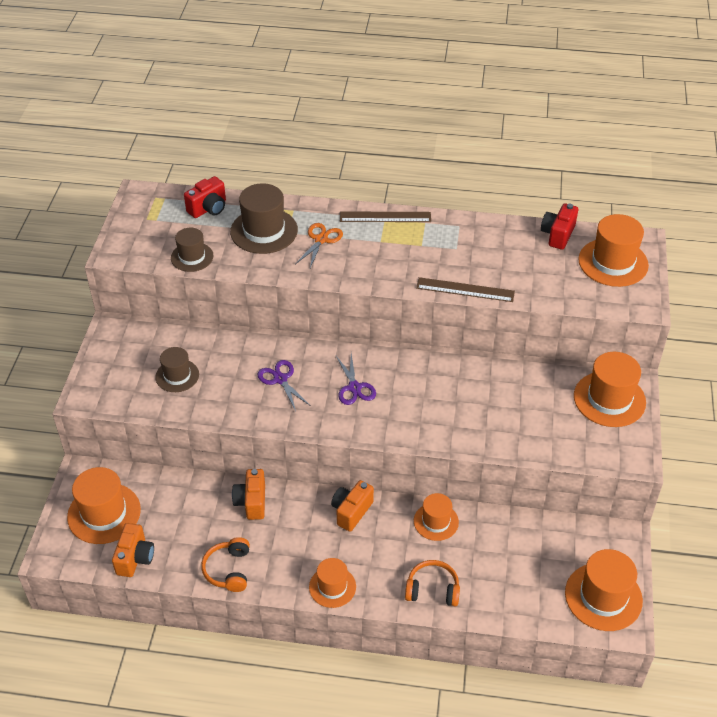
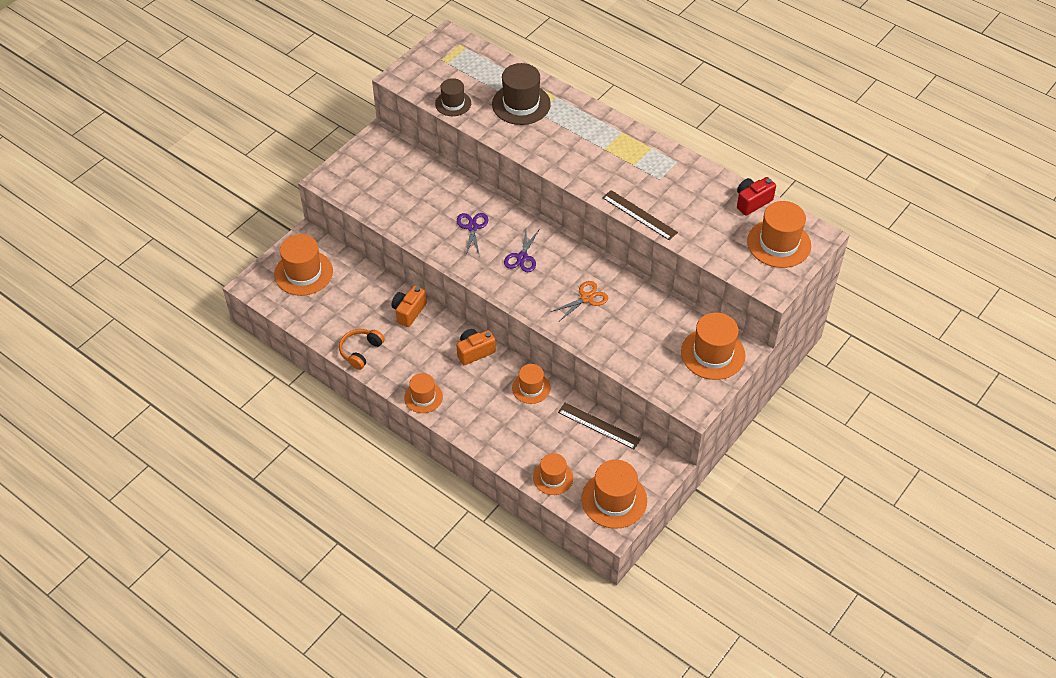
camera: 30 degrees right, 5 degrees up
(135, 558) = (304, 313): orange camera -> none
(177, 376) = (400, 192): brown hat -> none
(208, 208) = (492, 69): red camera -> none
(321, 239) = (559, 129): orange scissors -> orange scissors (586, 298)
(385, 217) = (623, 130): brown ruler -> brown ruler (599, 425)
(432, 589) = (492, 433): orange headphones -> none
(527, 605) = (553, 477): none -> orange hat

